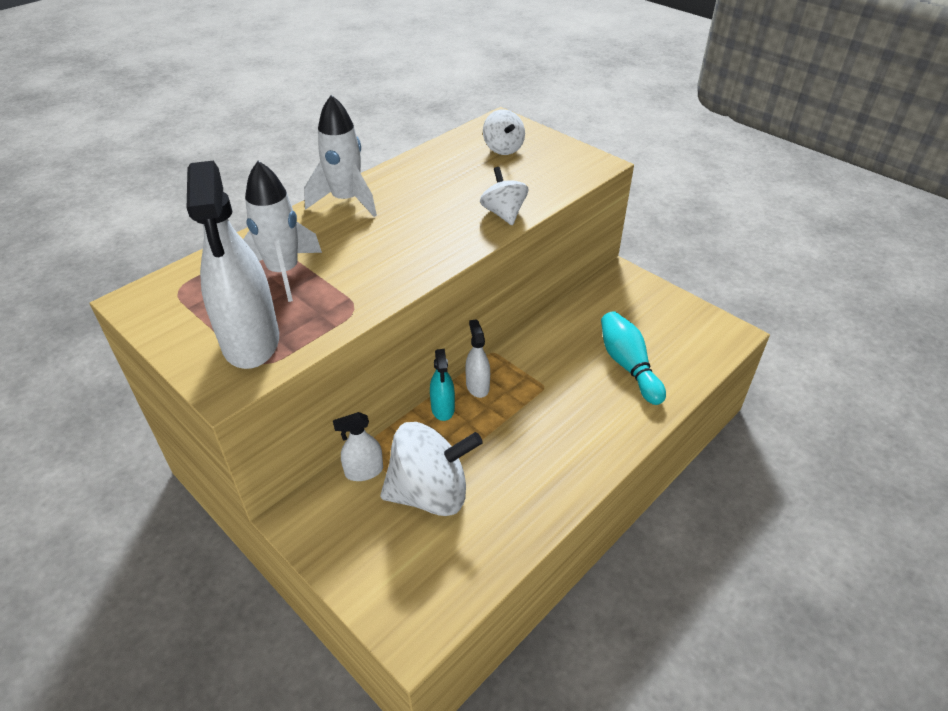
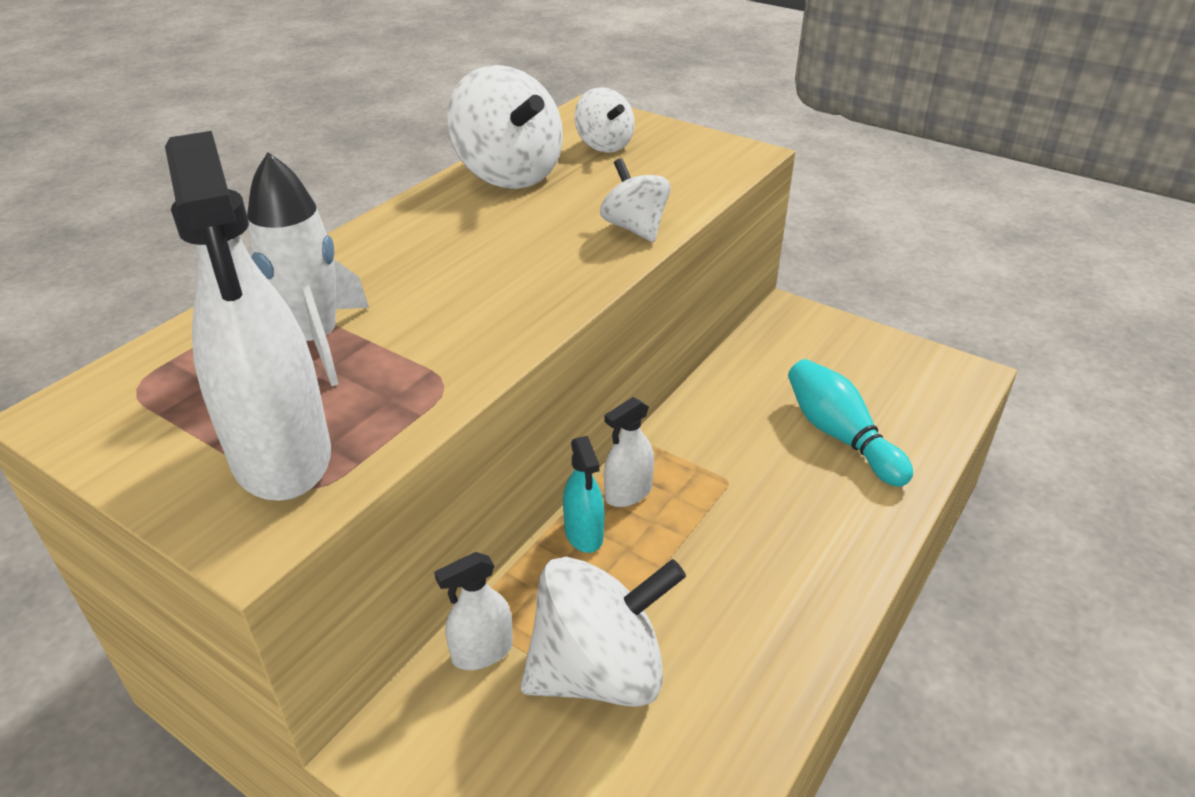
camera: 10 degrees left, 5 degrees down
(346, 201) = (389, 232): white rocket -> none
(433, 165) = (508, 174): none -> white spinning top
(477, 386) = (628, 493): white spray bottle -> white spray bottle turned 105 degrees counterclockwise

